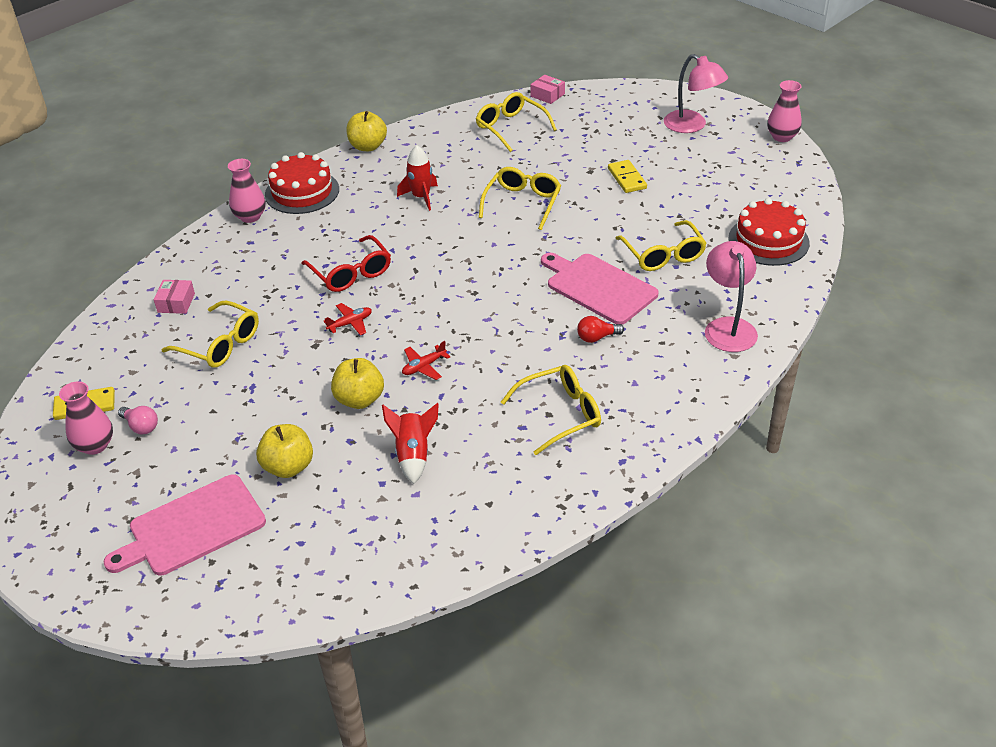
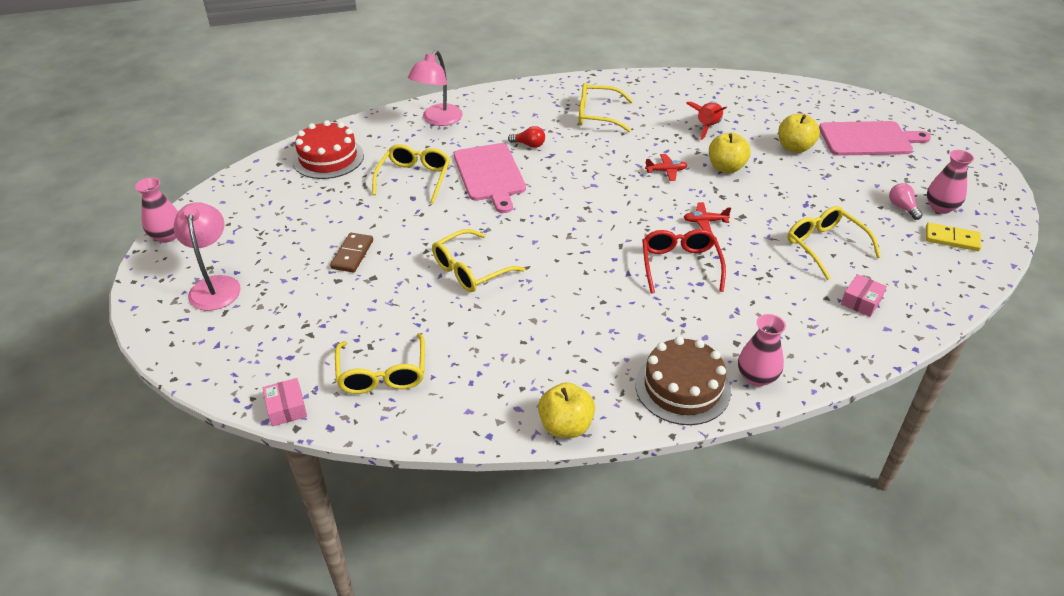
camera: 150 degrees left, 0 degrees up
(302, 192) = (682, 387): red cake -> brown cake
(421, 197) = (558, 320): red rocket -> none
(627, 178) = (352, 254): yellow domino -> brown domino

